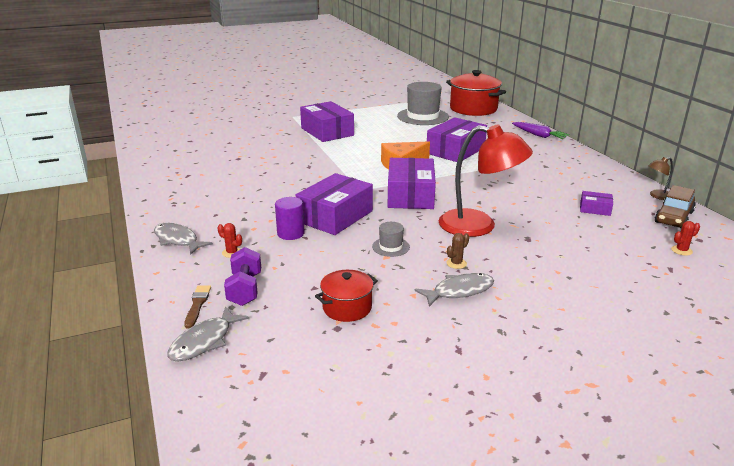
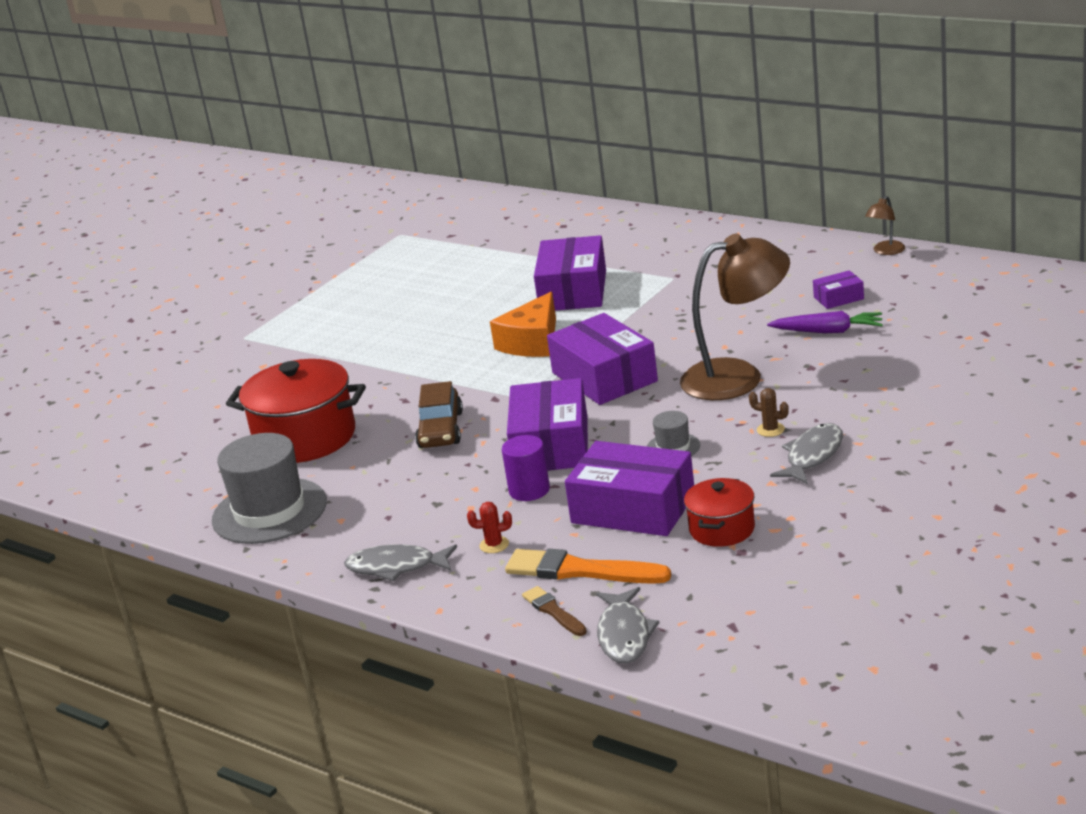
camera: 30 degrees left, 0 degrees up
(245, 289) = (580, 570): purple dumbbell -> orange brush
(327, 132) = (343, 339): purple box -> purple box (633, 508)
(423, 116) = (449, 257): grey hat -> grey hat (269, 511)
(456, 263) = (770, 430): brown cactus -> brown cactus turned 75 degrees counterclockwise
(473, 109) = (505, 215): red pot -> red pot (305, 438)
(479, 226) = (738, 377): red lamp -> brown lamp
(539, 135) = (651, 222): purple carrot -> purple carrot (828, 331)
(673, 217) = (929, 271): brown car -> brown car (440, 430)
(681, 250) = (975, 307): red cactus -> none

